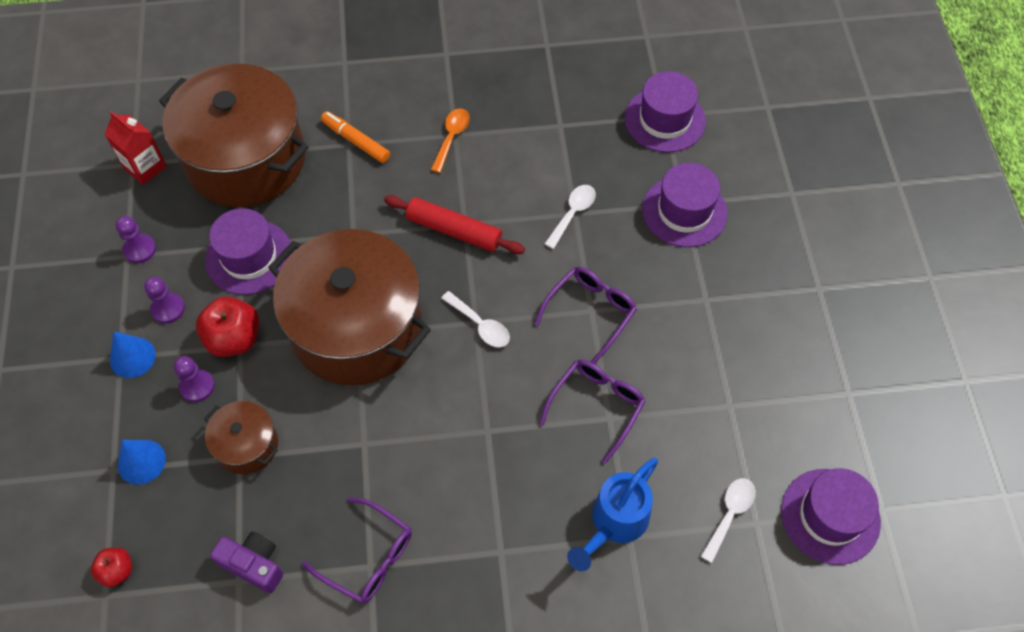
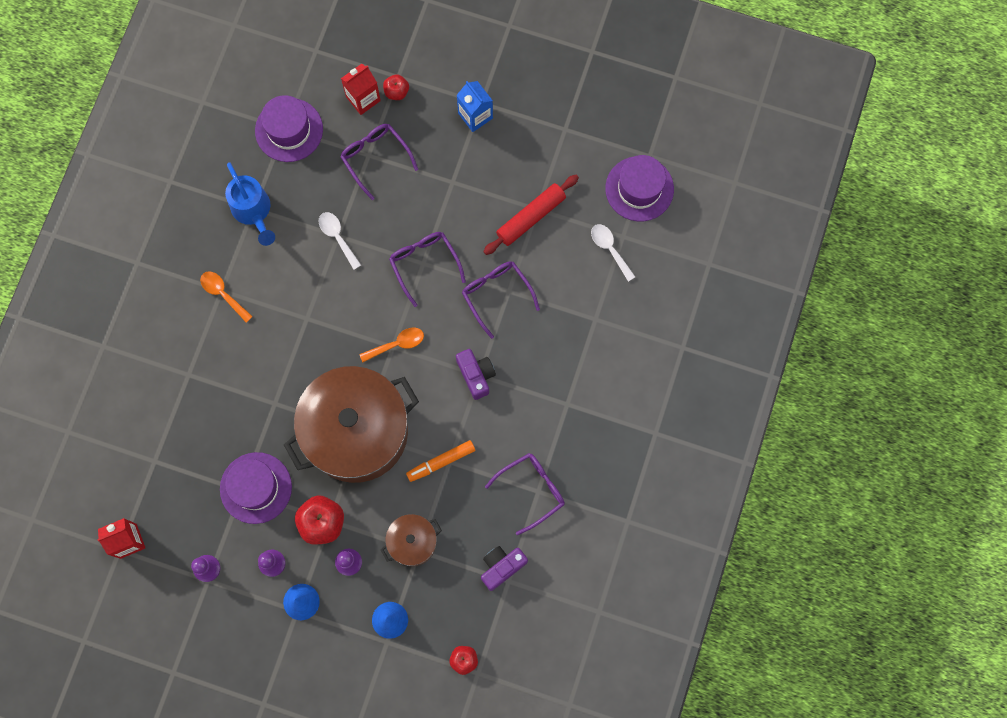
camera: 65 degrees left, 15 degrees up
(246, 159) = (162, 459): brown pot -> none
(356, 141) = (188, 368): orange marker -> orange marker (441, 462)
(454, 230) = (309, 328): red rolling pin -> red rolling pin (531, 217)
(480, 325) = (397, 344): white spoon -> orange spoon
(485, 427) = (476, 375): none -> purple camera
(614, 523) = (582, 323): blue watering can -> blue watering can (253, 212)
(684, 211) = (375, 158): purple hat -> purple glasses
(744, 171) = (363, 98): none -> red carton
(773, 199) = (396, 92): none -> red apple
(799, 288) = (475, 116): none -> blue carton

